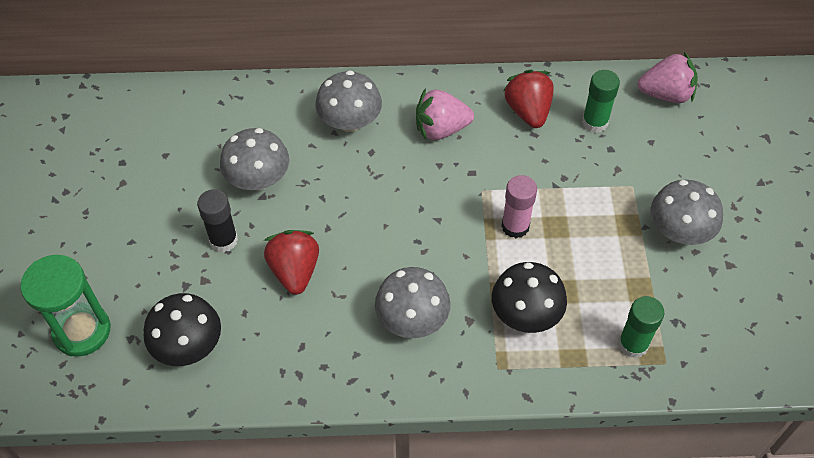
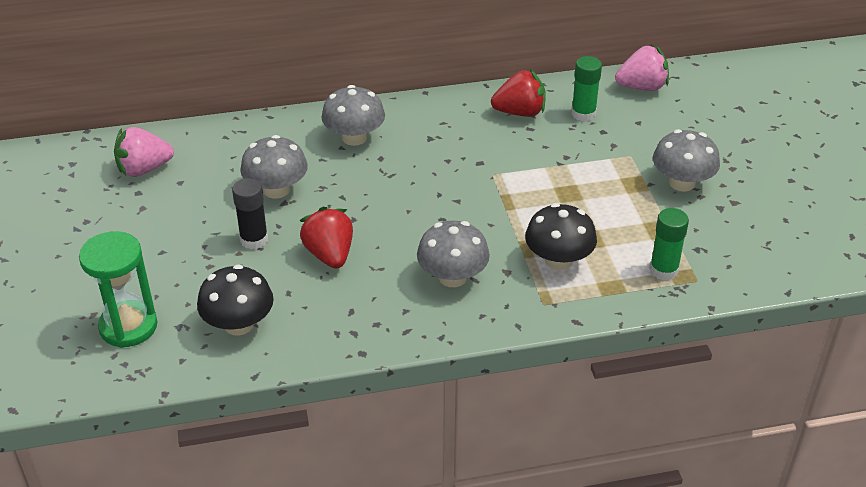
camera: 10 degrees left, 15 degrees down
(441, 129) = (442, 134): pink strawberry -> pink strawberry (144, 169)
(515, 226) = (531, 197): pink glue stick -> none
(528, 111) = (520, 112): red strawberry -> red strawberry turned 105 degrees clockwise

